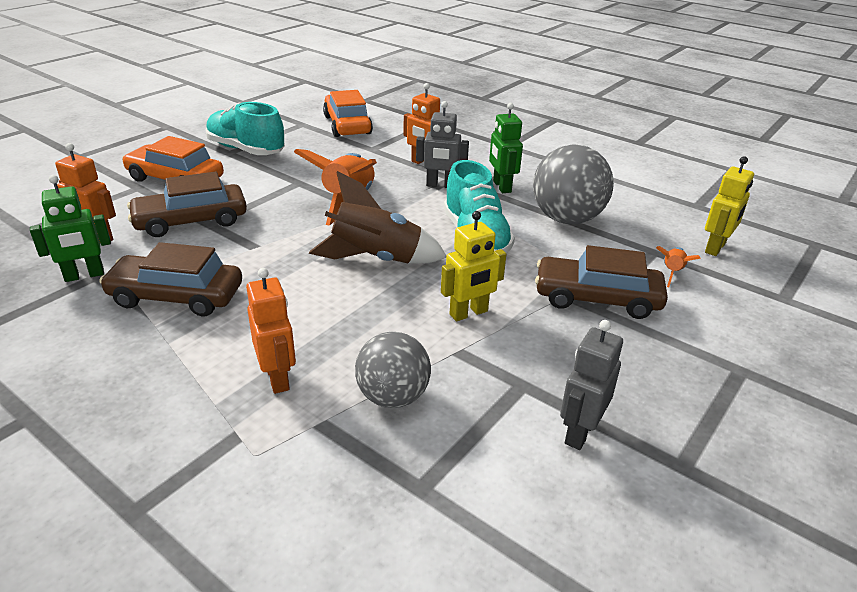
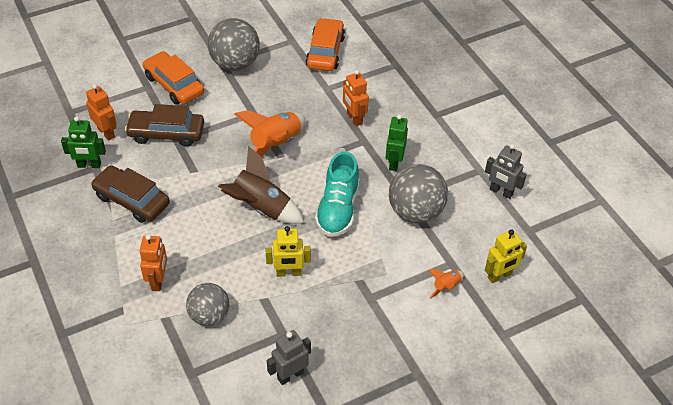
camera: 25 degrees right, 15 degrees up
(246, 150) = (235, 63): turquoise shoe -> grey ball
(440, 185) = (350, 147): grey robot -> grey robot (501, 192)
(597, 298) = (377, 289): brown car -> none

